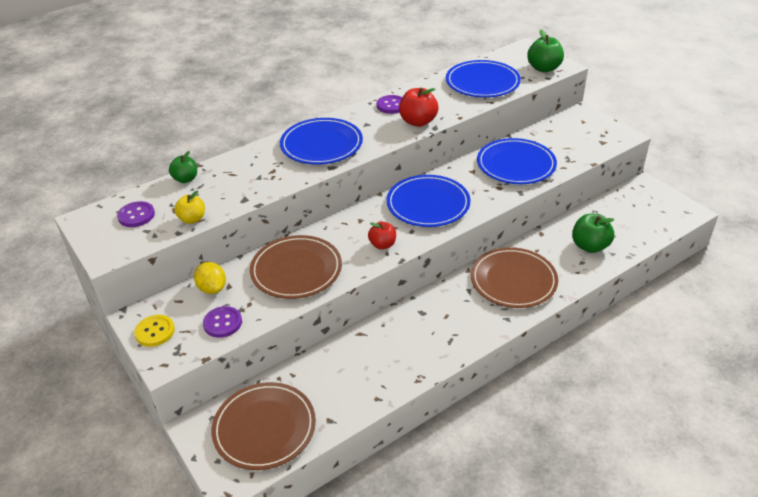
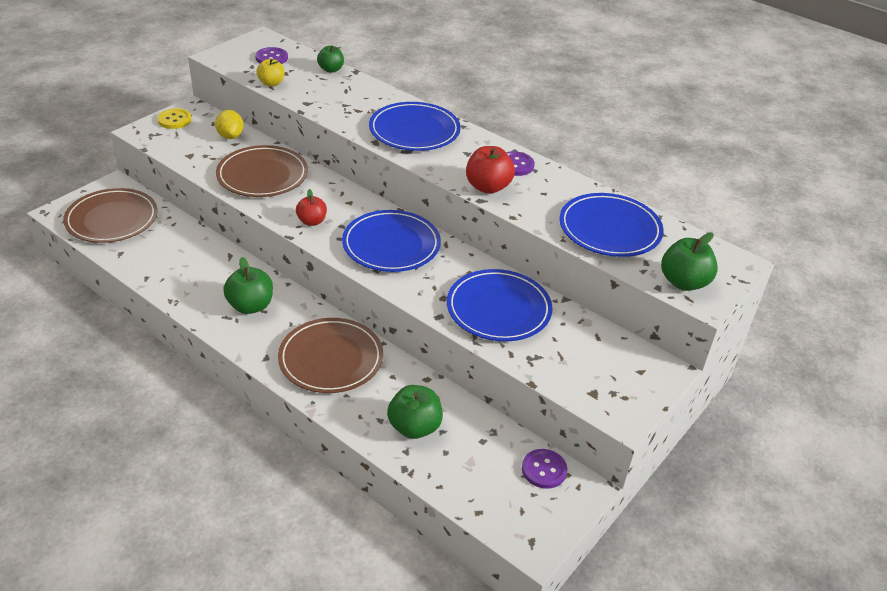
camera: 70 degrees right, 0 degrees up
(212, 288) = (230, 136): yellow lemon -> yellow lemon turned 60 degrees counterclockwise
(222, 323) = (187, 149): purple button -> purple button (544, 470)
(438, 323) = (250, 306): none -> green apple

